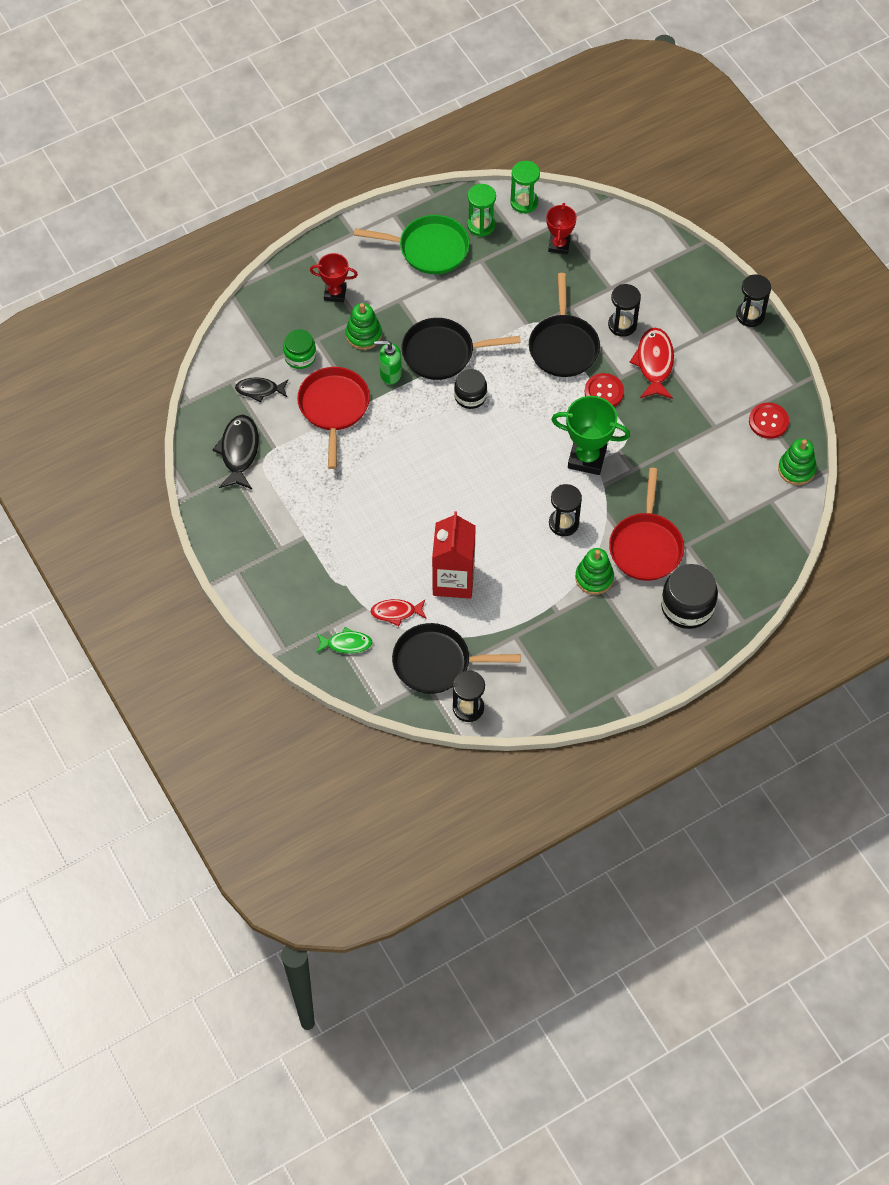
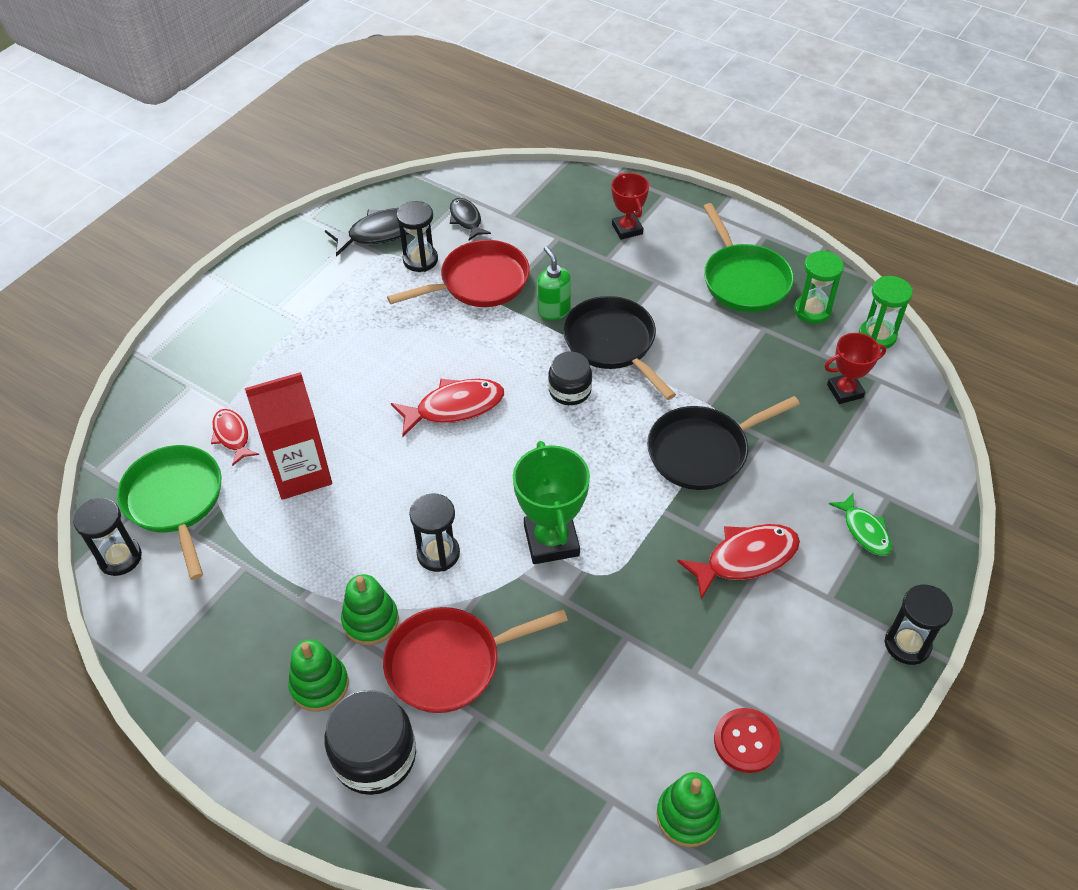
camera: 65 degrees right, 10 degrees down
(300, 356) = (528, 233): green jar -> none
(346, 644) = (172, 408): green fish -> green fish (864, 530)
(363, 335) = (590, 270): green stacking toy -> green stacking toy (319, 685)
(437, 663) = (175, 501): black pan -> green pan
(447, 469) = (454, 407): none -> red fish
(604, 392) = (663, 520): red button -> none
(622, 325) = (779, 500): black hourglass -> black hourglass (420, 260)

